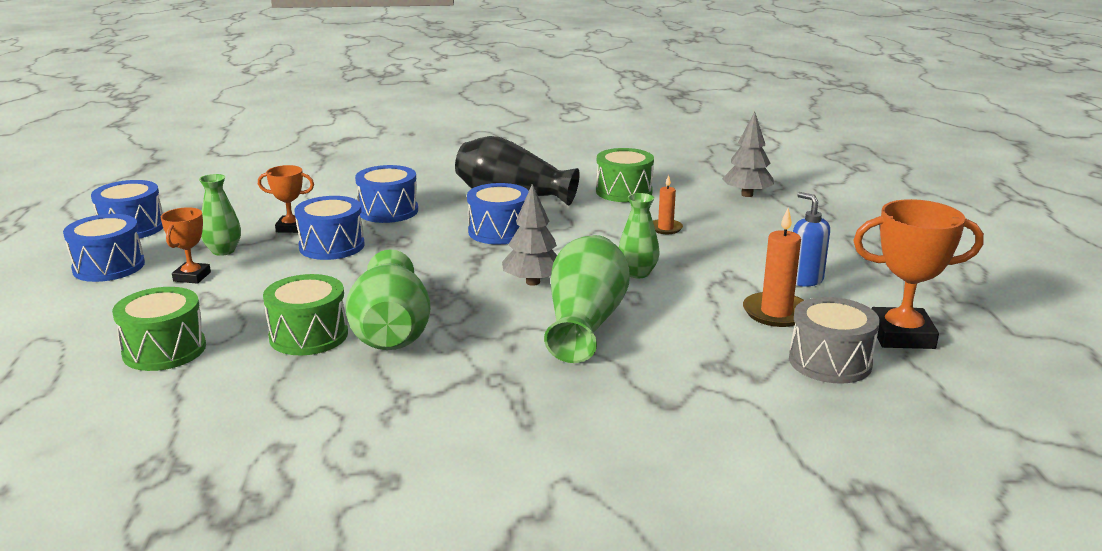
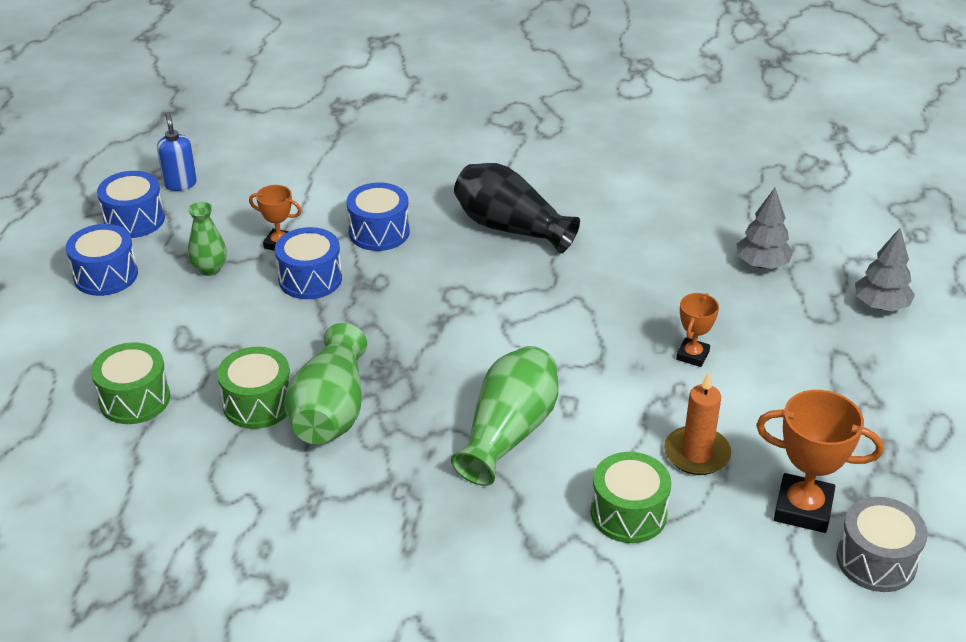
camera: 15 degrees right, 15 degrees up
(192, 277) = (175, 303): orange trophy -> orange trophy (692, 355)
(499, 231) = (477, 283): blue drum -> none
(532, 282) = (481, 366): grey tree -> grey tree (880, 305)
(624, 191) = (631, 238): green drum -> green drum (628, 513)
(637, 273) = (588, 371): green vase -> none
(665, 228) = (647, 306): orange candle -> none
(805, 280) = (751, 412): blue soap dispenser -> blue soap dispenser (180, 184)
(830, 362) = (713, 529): grey drum -> grey drum (876, 560)

